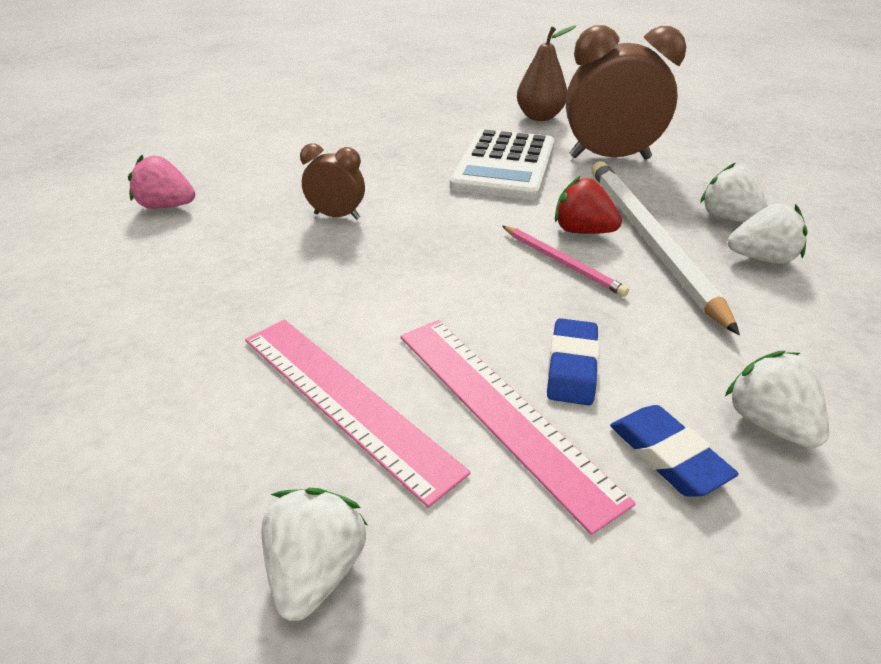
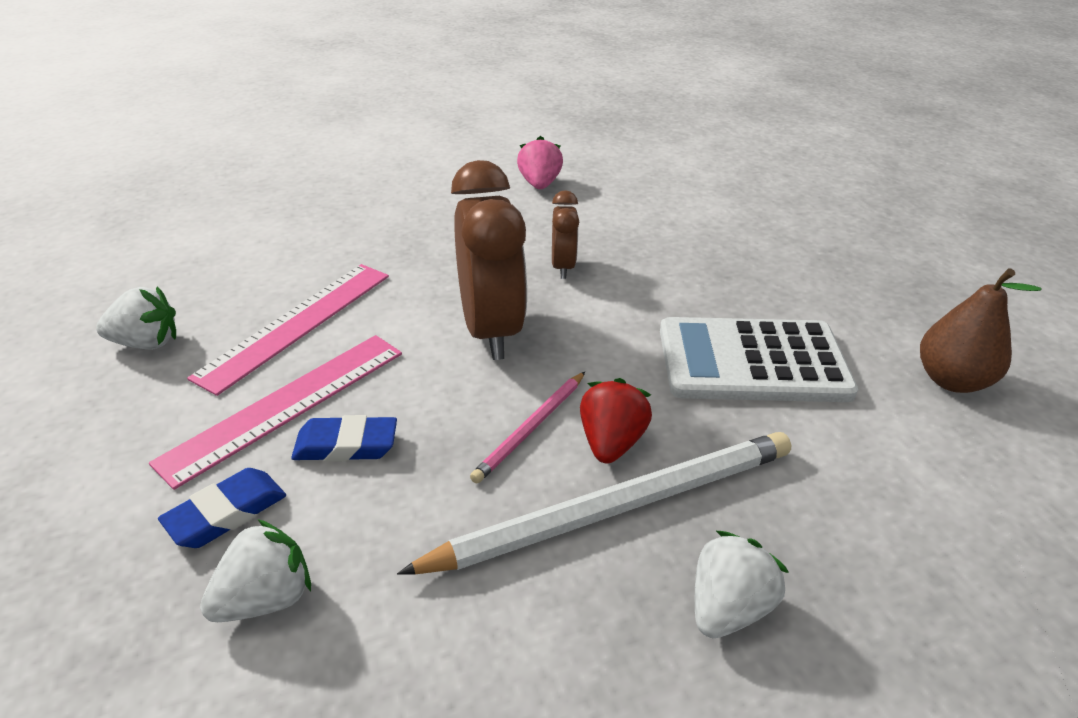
camera: 75 degrees right, 0 degrees up
(609, 158) = (856, 464): brown clock -> brown clock (490, 330)
(761, 258) = (614, 638): white strawberry -> none

